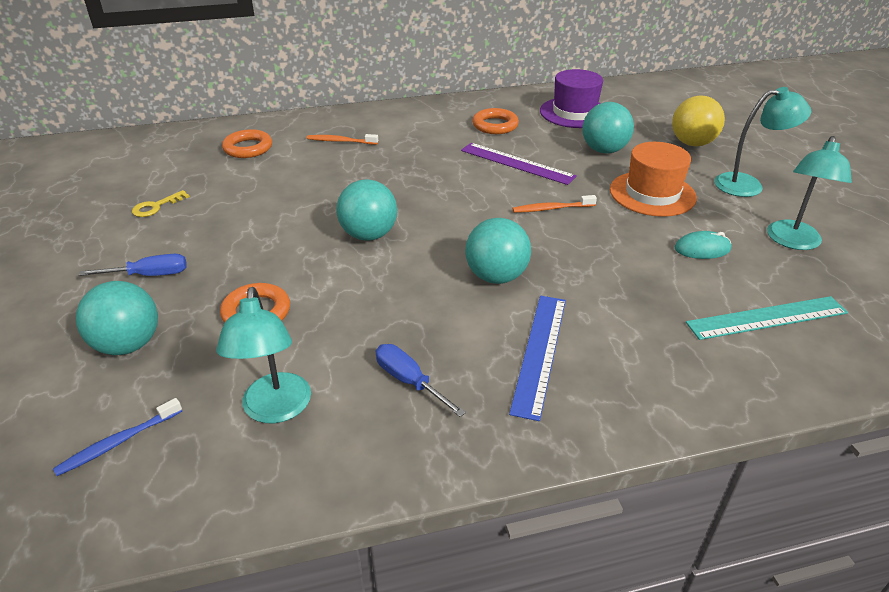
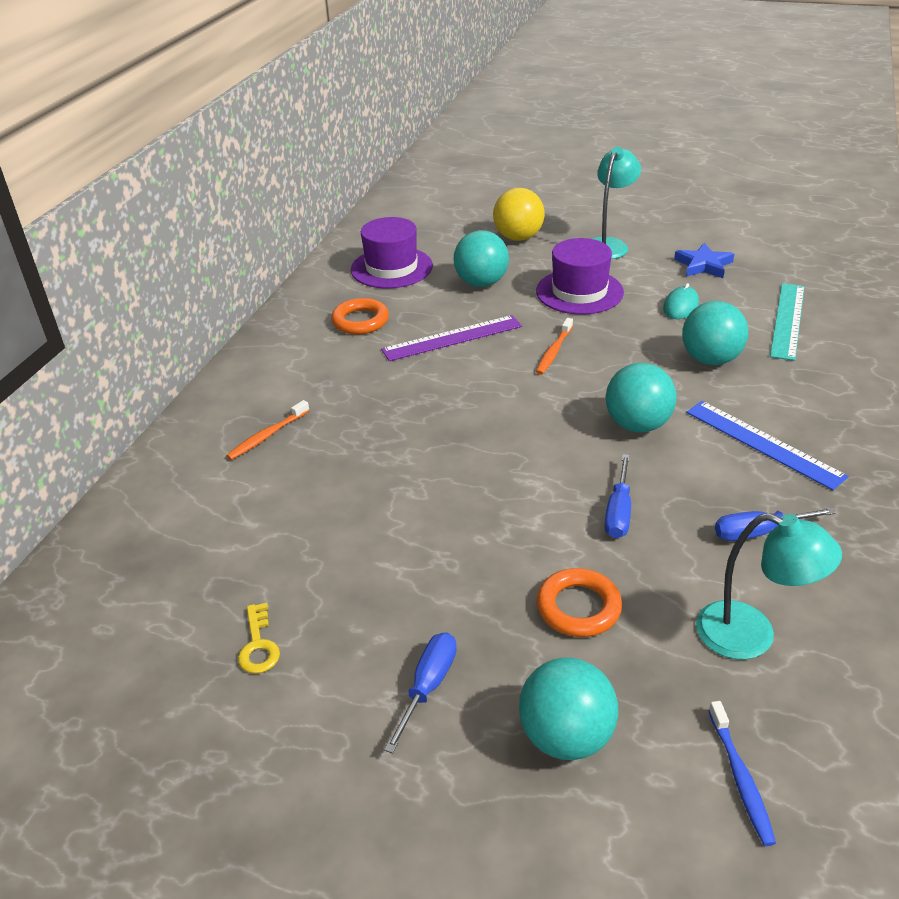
camera: 55 degrees left, 0 degrees up
(248, 148) = (191, 517): orange ring -> none
(369, 235) = (497, 480): turquoise ball -> turquoise ball (710, 359)
(377, 299) = (618, 511): none -> blue screwdriver
(652, 194) = (579, 292): orange hat -> purple hat
(792, 242) = (703, 265): turquoise lamp -> blue star

